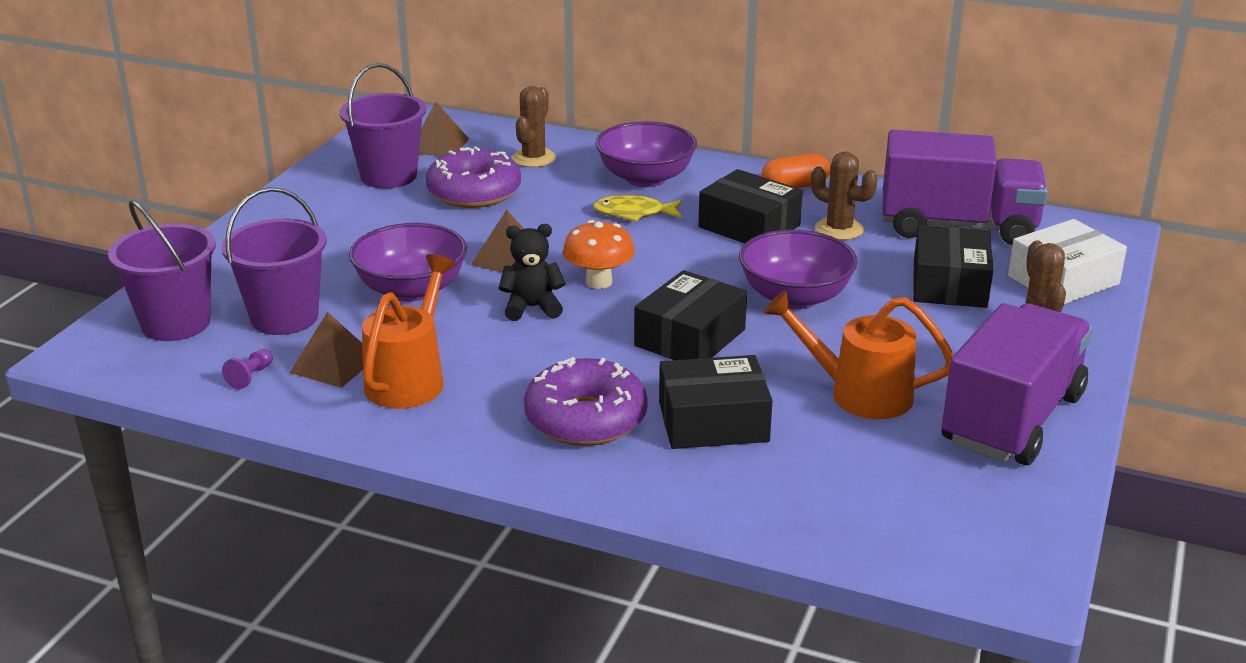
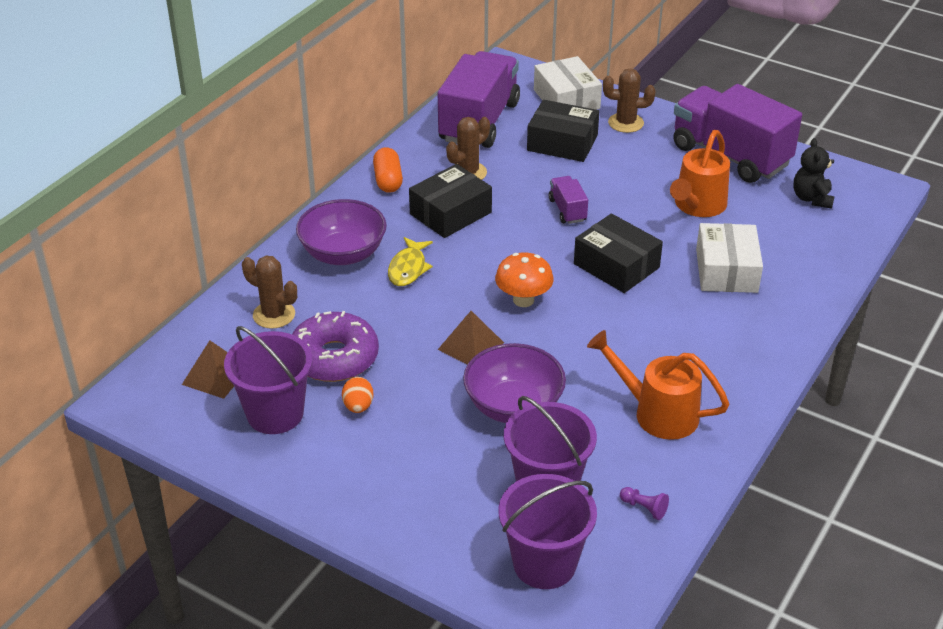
camera: 80 degrees left, 10 degrees up
(333, 364) = (630, 456): brown pyramid -> none
(403, 211) = (358, 406): none -> orange egg
(532, 308) = (558, 339): black teddy bear -> black teddy bear (812, 198)
(586, 419) = (719, 327): purple donut -> none
(713, 422) = (726, 270): black box -> white box
(795, 297) = (567, 210): purple bowl -> purple truck

